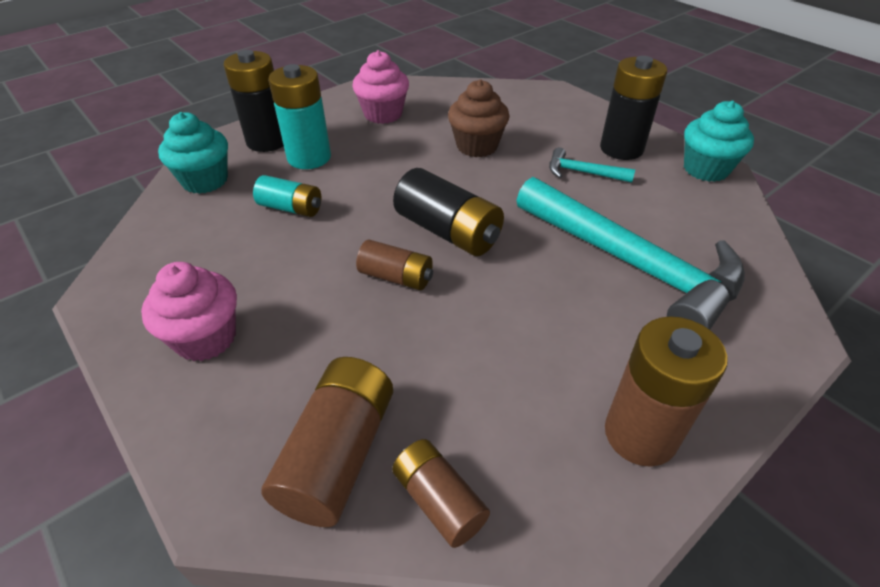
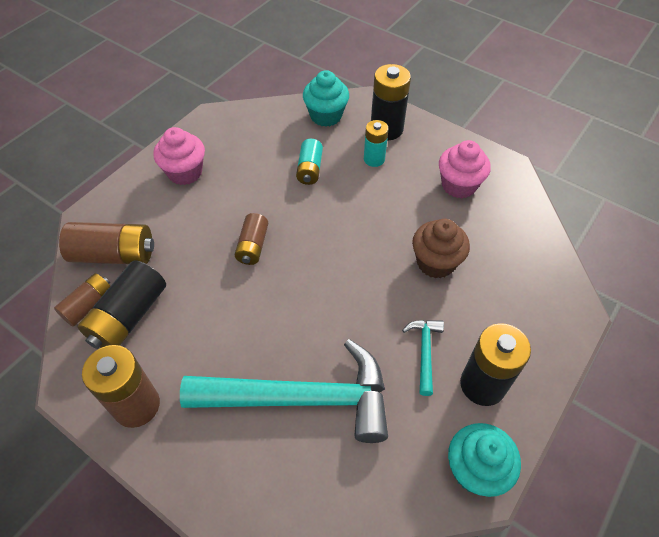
camera: 75 degrees right, 10 degrees up
(309, 157) = (374, 159): turquoise battery -> turquoise battery, size x0.62
(448, 231) = (309, 265): black battery -> black battery (129, 316)
(632, 264) = (302, 398): turquoise hammer -> turquoise hammer turned 120 degrees counterclockwise

